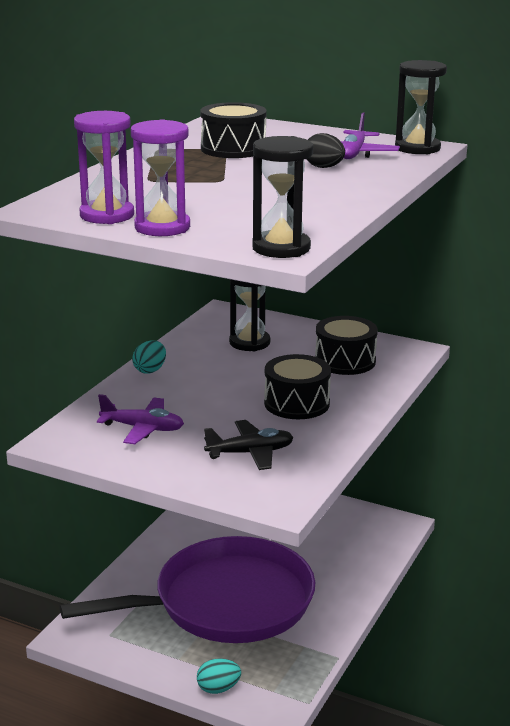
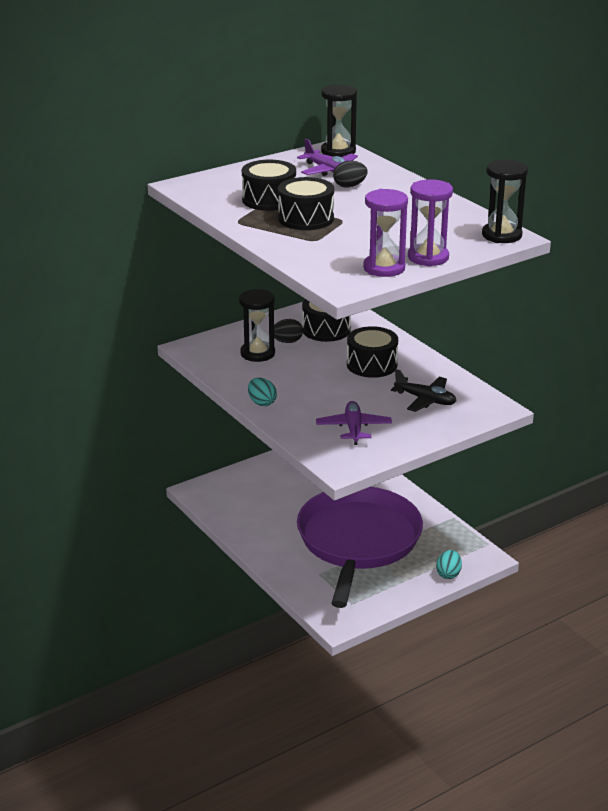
camera: 60 degrees left, 5 degrees up
(142, 428) = (353, 428): purple plane -> purple plane turned 45 degrees counterclockwise
(203, 168) = (306, 219): none -> black drum
(250, 453) = (425, 400): black plane -> black plane turned 105 degrees clockwise
(293, 349) = (287, 342): none -> black egg

